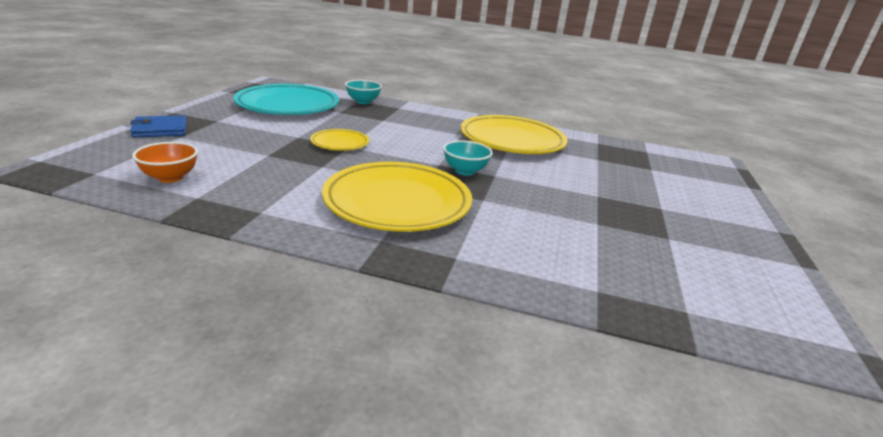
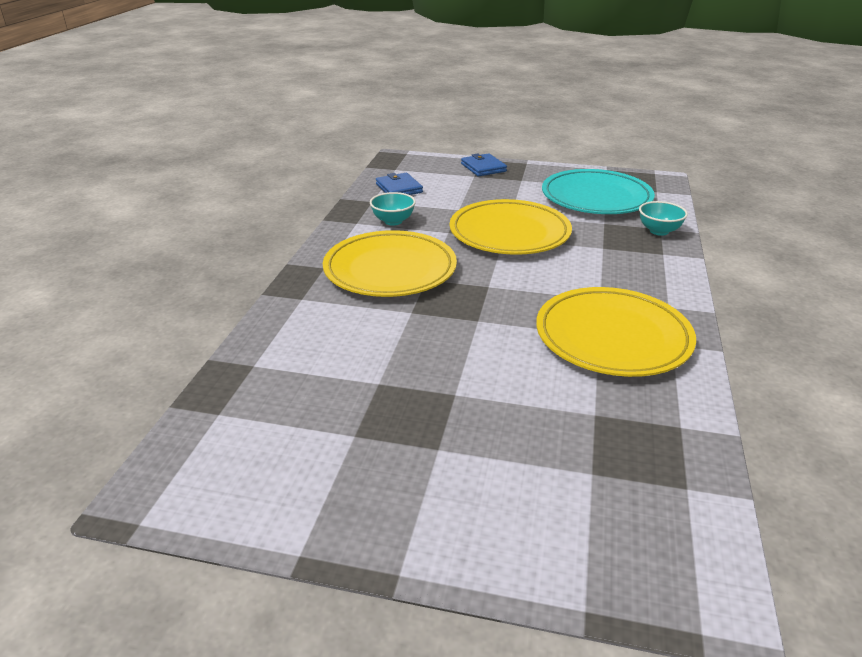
camera: 90 degrees right, 5 degrees up
(170, 177) = (399, 188): orange bowl -> blue wallet
(340, 143) = (509, 233): yellow plate -> yellow plate, size x2.05
(465, 171) = (479, 302): turquoise bowl -> turquoise bowl (393, 221)

